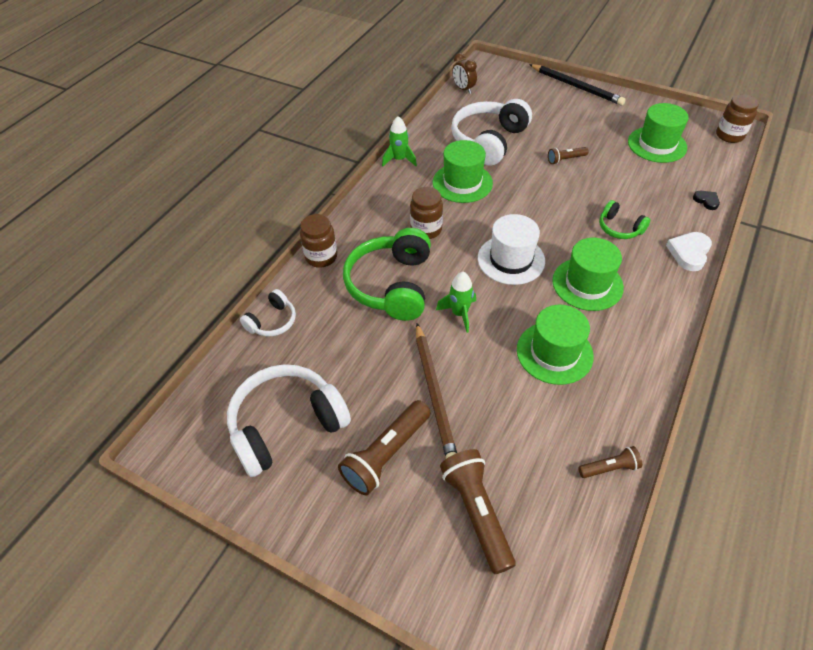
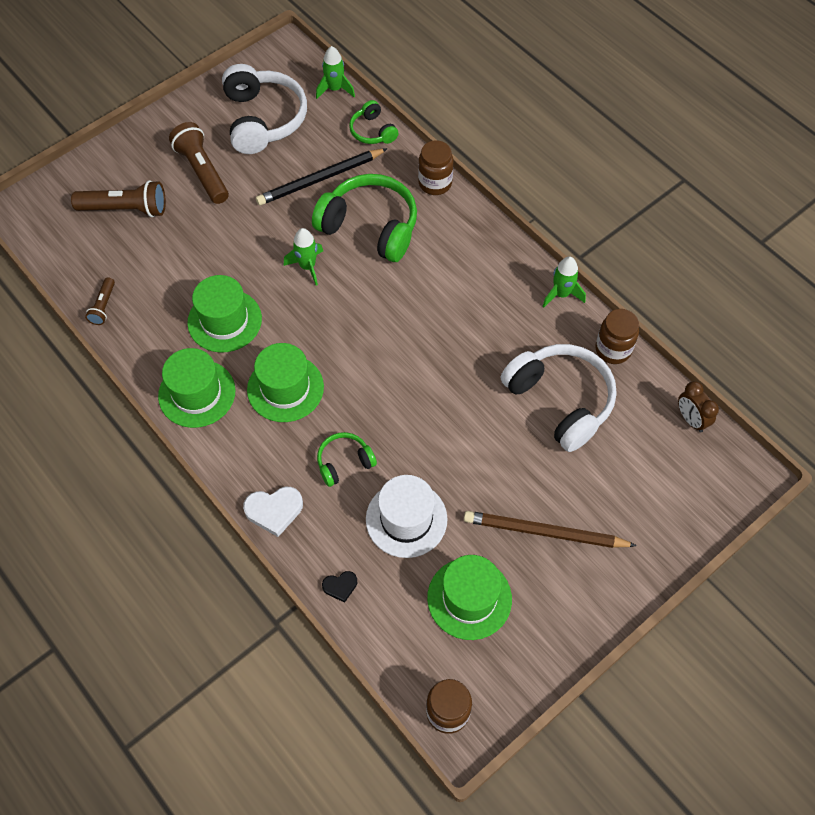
camera: 110 degrees right, 10 degrees up
(220, 374) = (335, 89): none -> green rocket
(272, 321) = (372, 131): white headphones -> green headphones
(426, 229) = (431, 279): brown jar -> brown jar (613, 349)
(434, 393) = (236, 219): brown pencil -> brown pencil (544, 532)
(462, 183) = (492, 341): green hat -> green hat (197, 393)
(463, 89) = (691, 419): brown clock -> brown clock turned 105 degrees counterclockwise
(511, 259) = (352, 336): white hat -> white hat (406, 519)
(565, 159) = (486, 469): brown flashlight -> none
(576, 87) = (646, 571): black pencil -> black pencil (320, 179)
(689, 253) = (274, 511): white heart -> white heart turned 120 degrees clockwise

